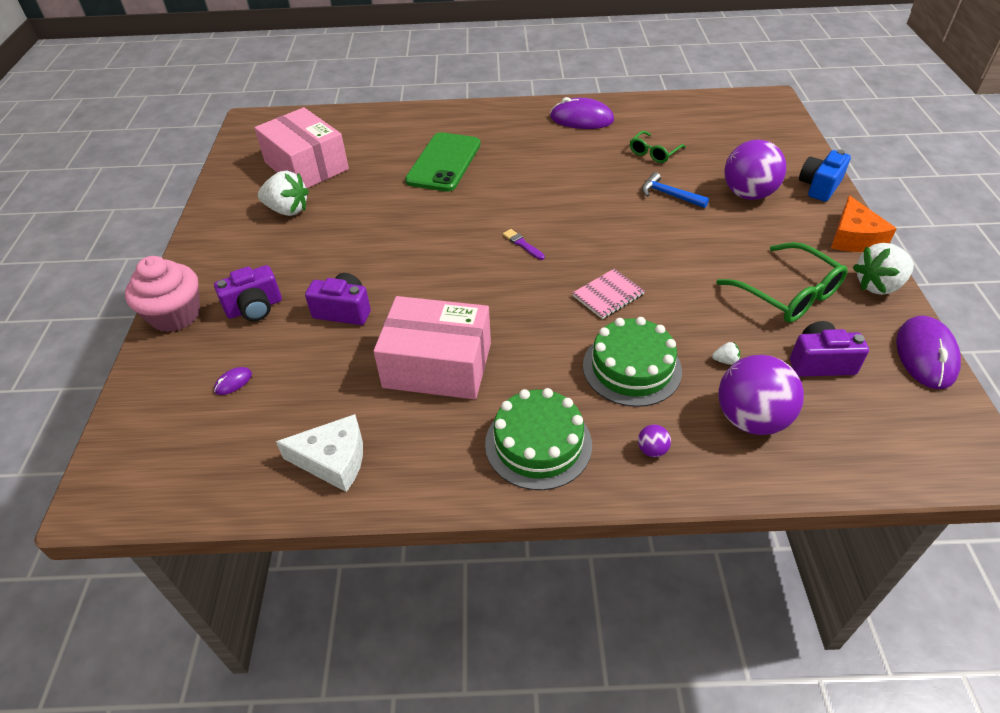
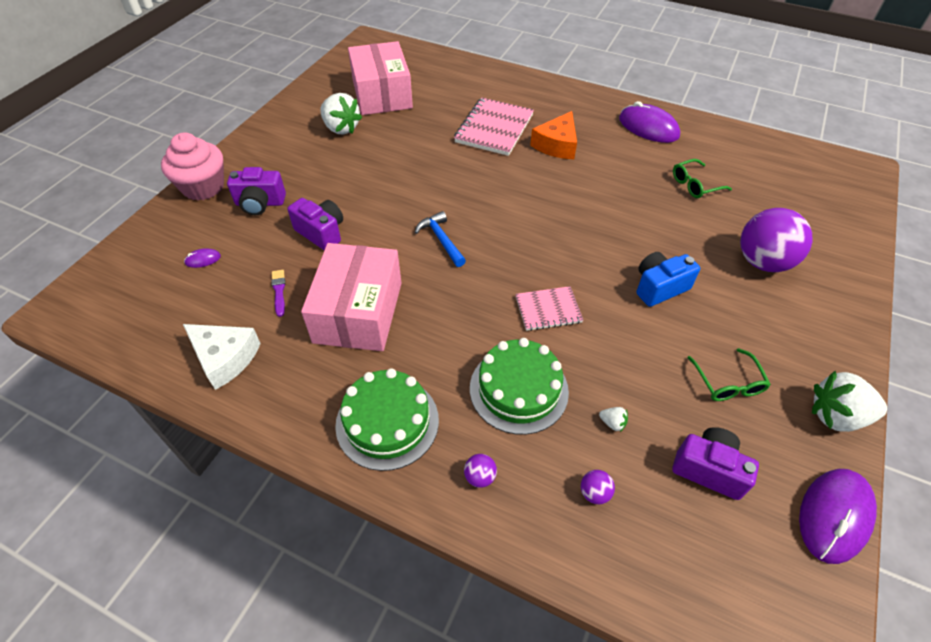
camera: 25 degrees right, 5 degrees up
(437, 365) = (358, 312): pink box -> pink box turned 60 degrees clockwise
(444, 162) = (494, 128): green phone -> pink notebook
(522, 244) = (507, 230): purple brush -> purple brush (279, 291)
(669, 195) = (679, 233): blue hammer -> blue hammer (441, 240)
(751, 419) = (594, 493): purple ball -> purple ball, size x0.40
(788, 294) = (728, 383): green glasses -> green glasses, size x0.59
(819, 187) = (848, 282): blue camera -> blue camera (659, 287)
(854, 237) = (847, 352): orange cheese -> orange cheese (557, 145)

